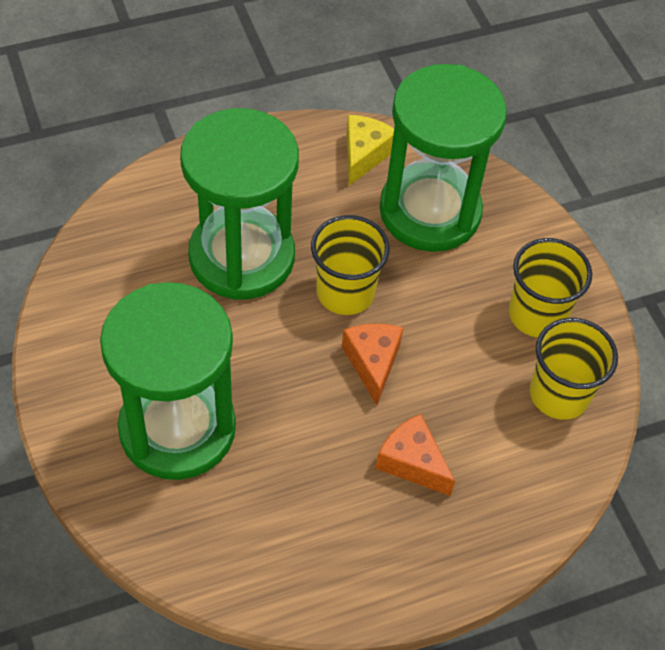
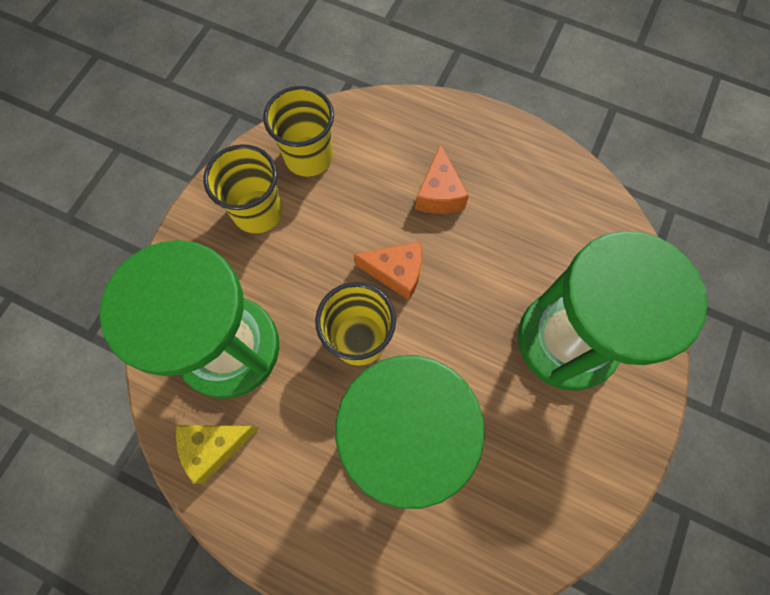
camera: 130 degrees left, 15 degrees up
(372, 363) = (396, 272): orange cheese -> orange cheese turned 120 degrees counterclockwise

